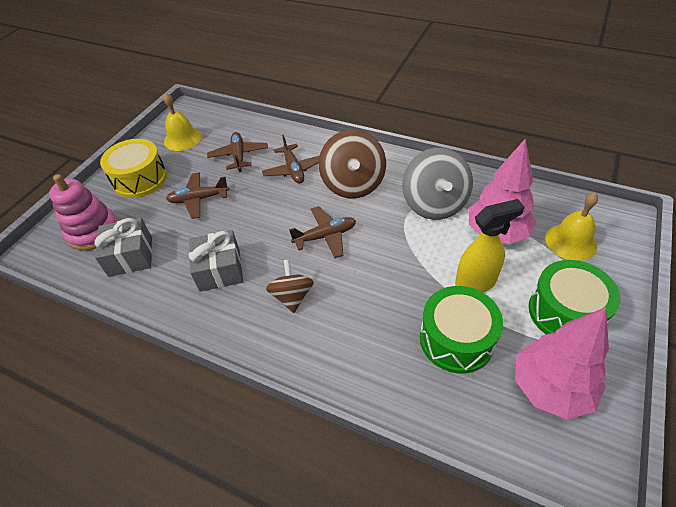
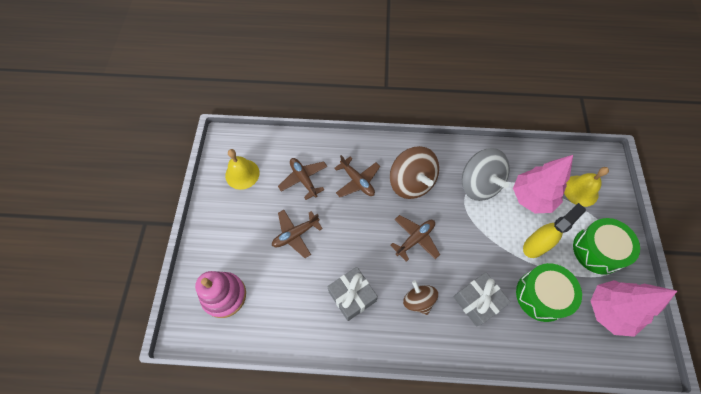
camera: 25 degrees left, 15 degrees up
(130, 256) = (272, 308): grey gift -> grey gift (477, 301)
(140, 179) = (231, 229): yellow drum -> none

